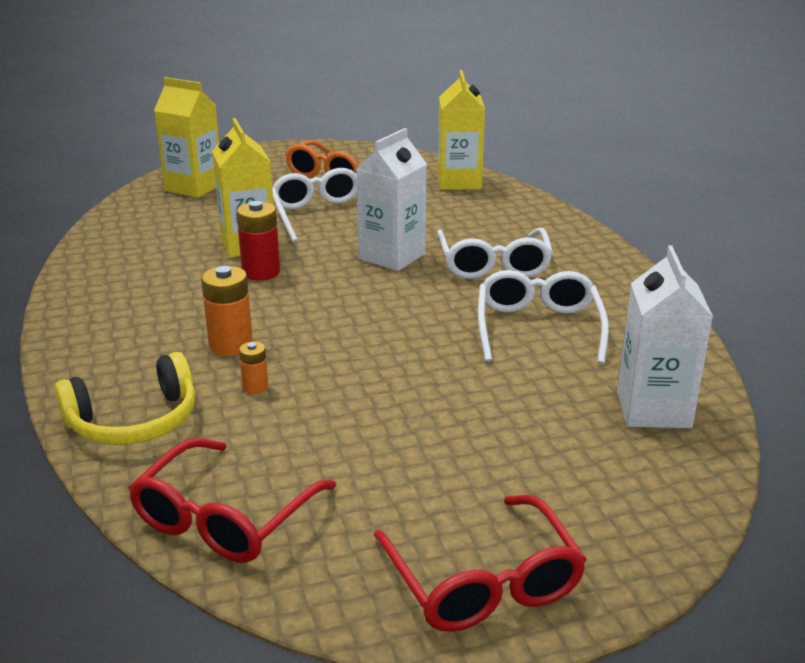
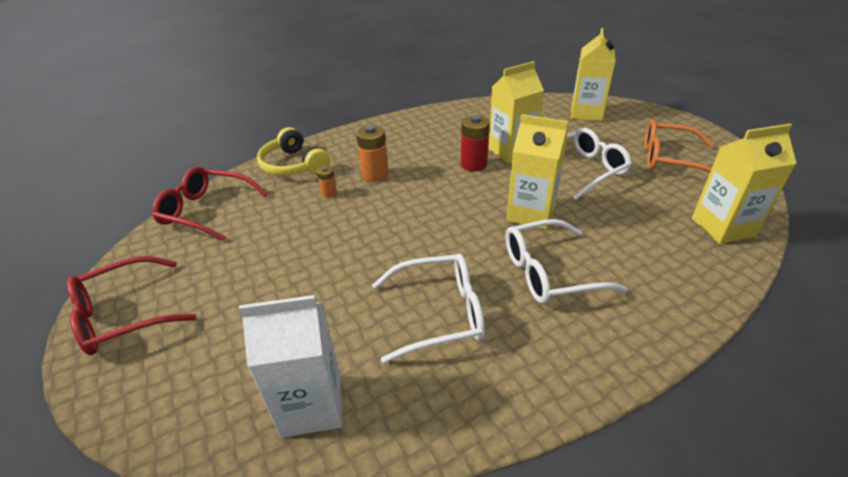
camera: 80 degrees right, 10 degrees up
(392, 256) = (531, 214): white carton -> yellow carton

